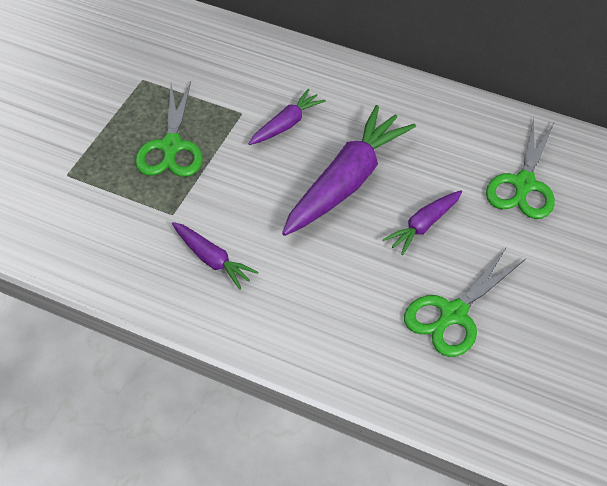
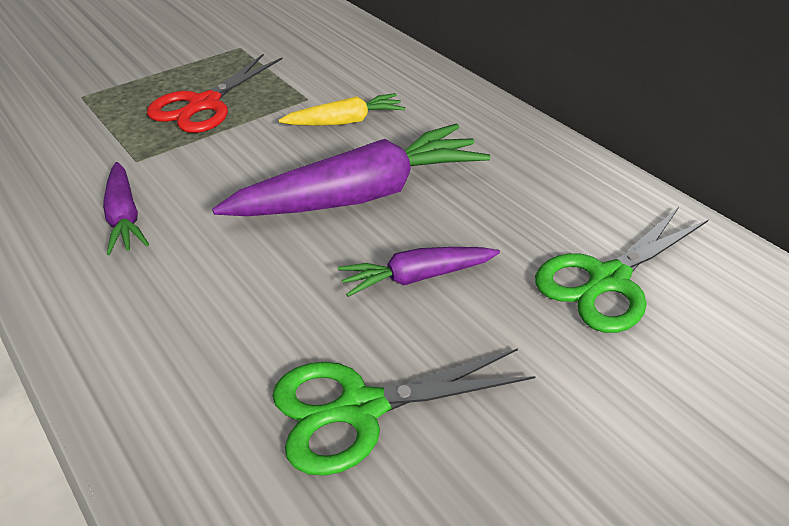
camera: 30 degrees right, 10 degrees down
(171, 147) = (203, 105): green scissors -> red scissors
(286, 124) = (345, 121): purple carrot -> yellow carrot

